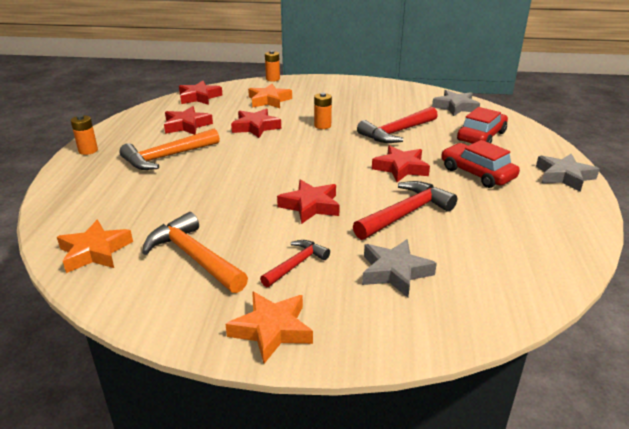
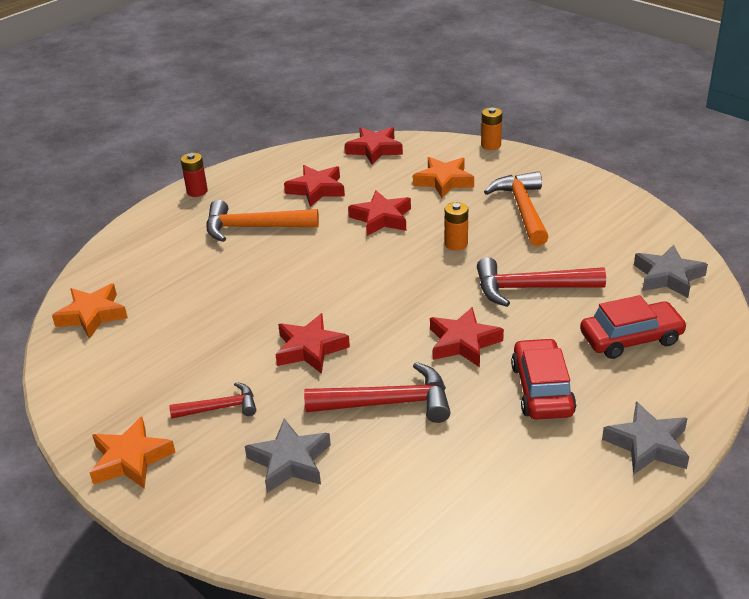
camera: 40 degrees right, 5 degrees up
(88, 150) = (197, 191): orange battery -> red battery
(194, 257) = (153, 358): orange hammer -> orange hammer (522, 209)

